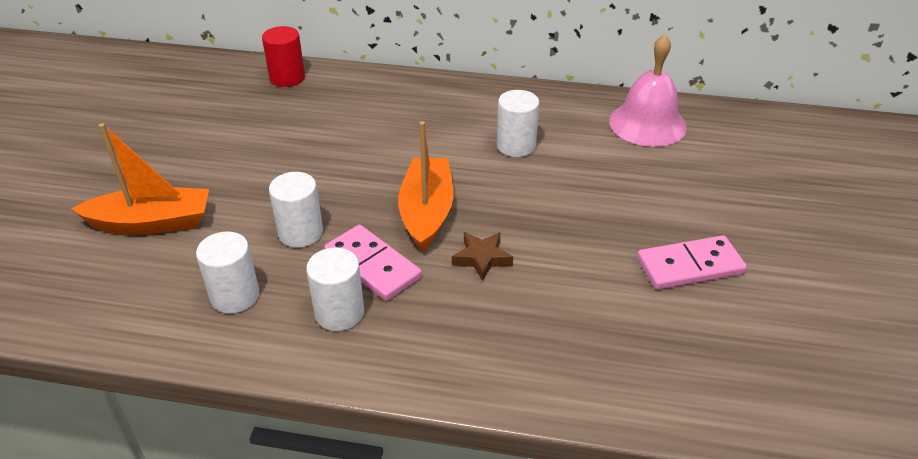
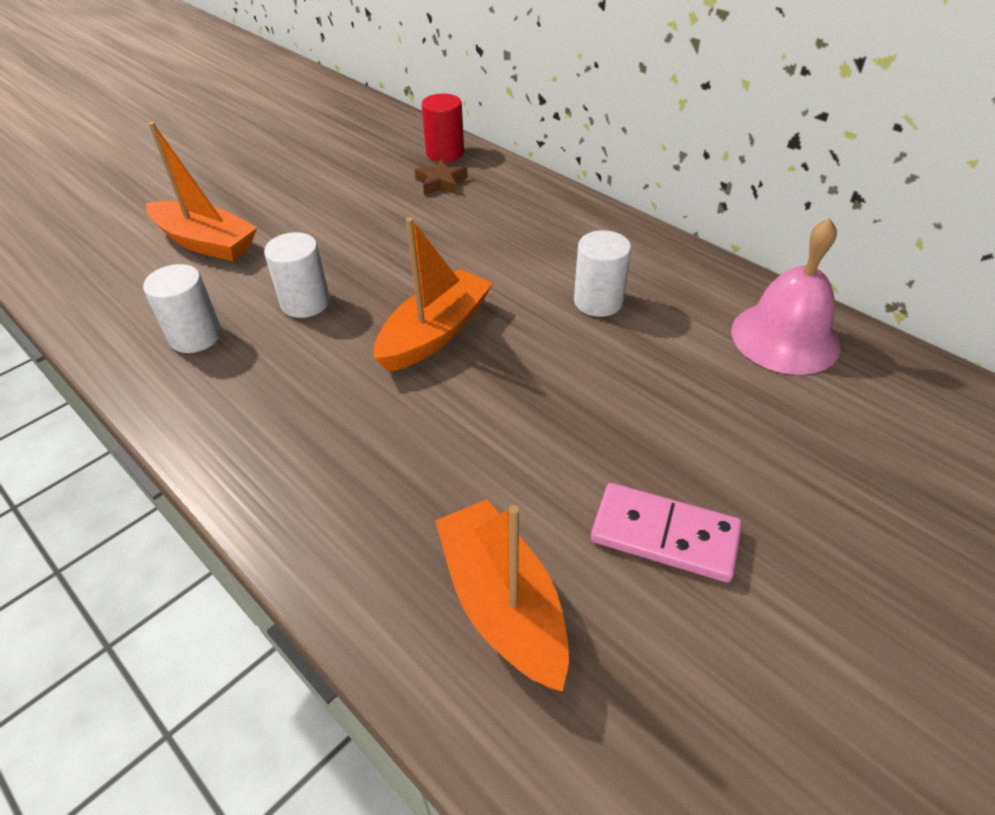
camera: 35 degrees right, 5 degrees up
(339, 313) = (256, 395): white cylinder -> none
(373, 265) = (332, 363): pink domino -> none
(482, 258) = (438, 406): brown star -> brown star (441, 182)
(642, 349) = (503, 604): none -> orange boat

